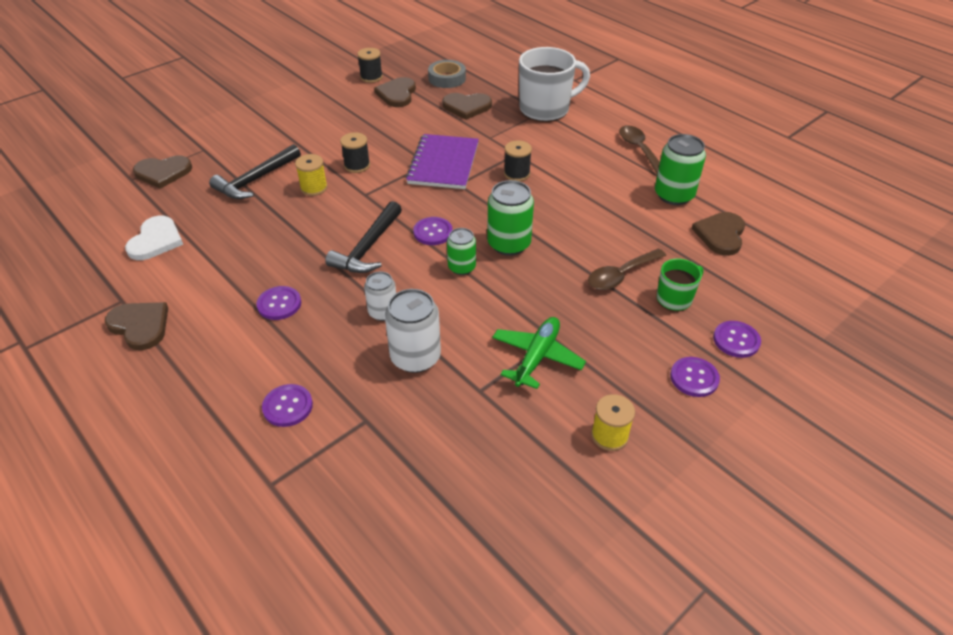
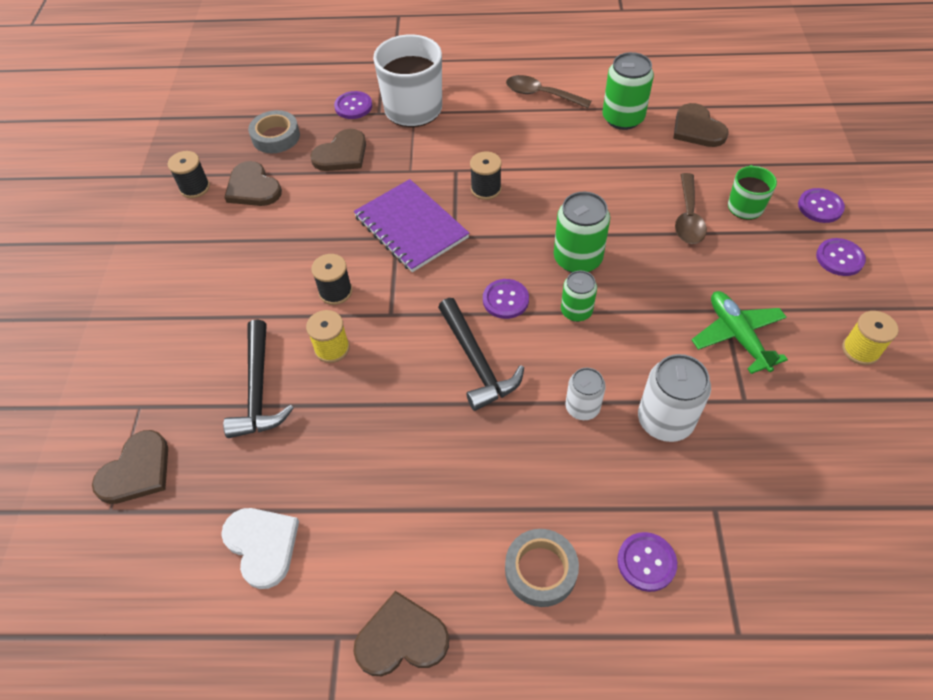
camera: 45 degrees left, 10 degrees up
(237, 359) = (540, 570): none -> grey tape
(279, 304) = (490, 485): purple button -> purple button (353, 106)

